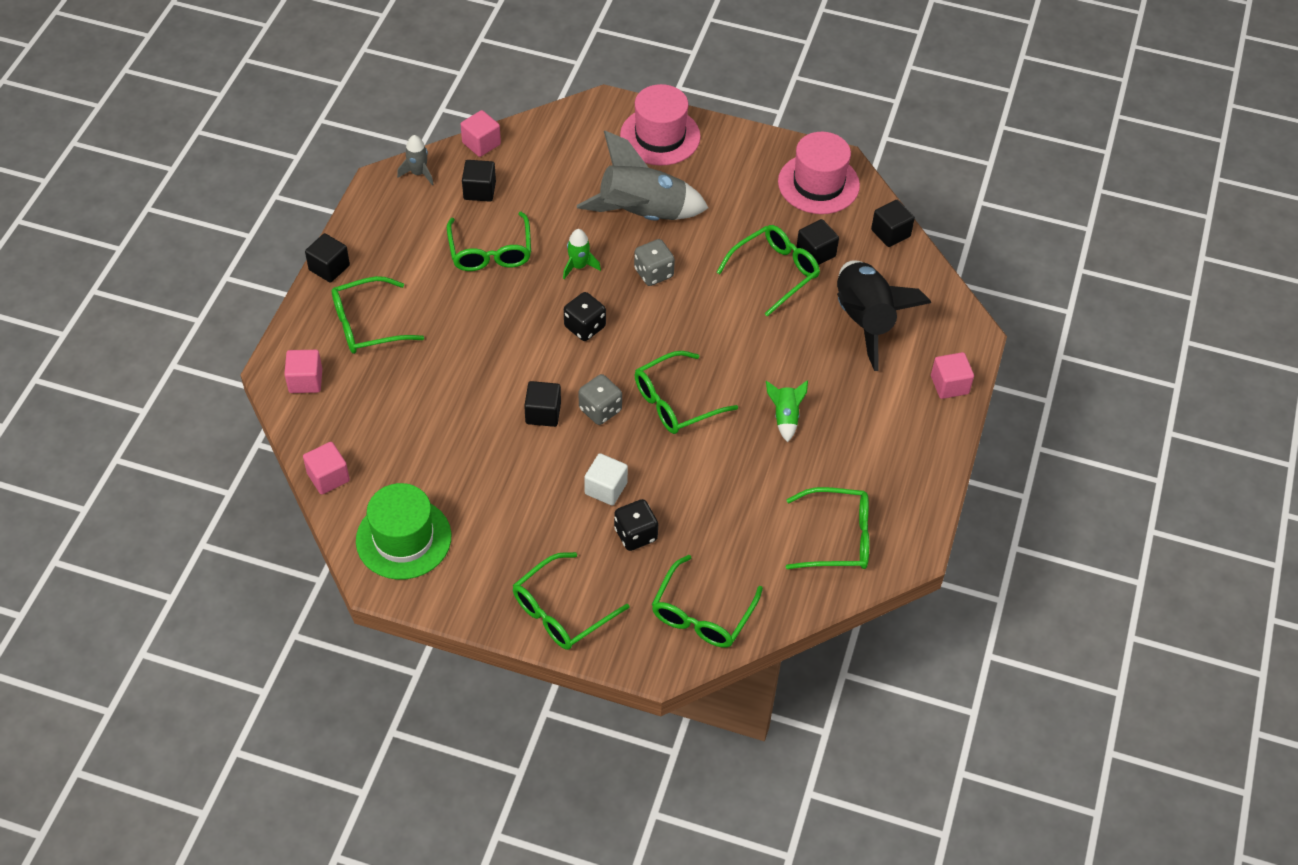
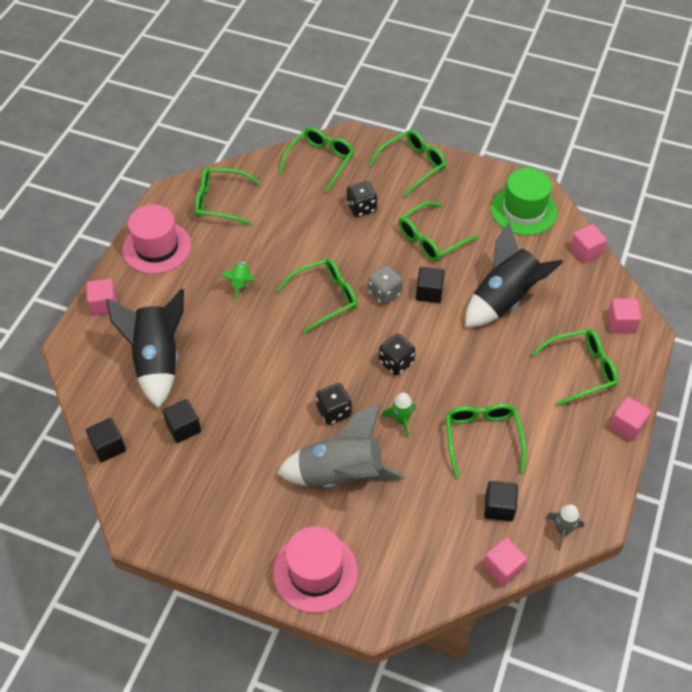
camera: 175 degrees left, 0 degrees up
(329, 267) = (626, 426): black cube -> pink cube
(447, 407) = (504, 299): none -> black rocket
(606, 488) = (381, 238): white cube -> none
(653, 273) = (334, 411): grey dice -> black dice
(774, 272) = (225, 409): green glasses -> green glasses (431, 239)
(818, 184) = (163, 505): pink hat -> pink hat (157, 247)

